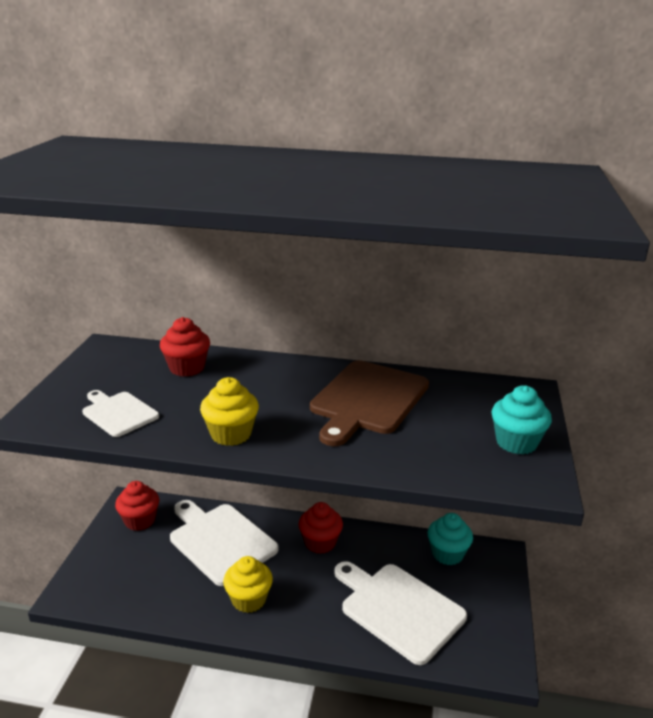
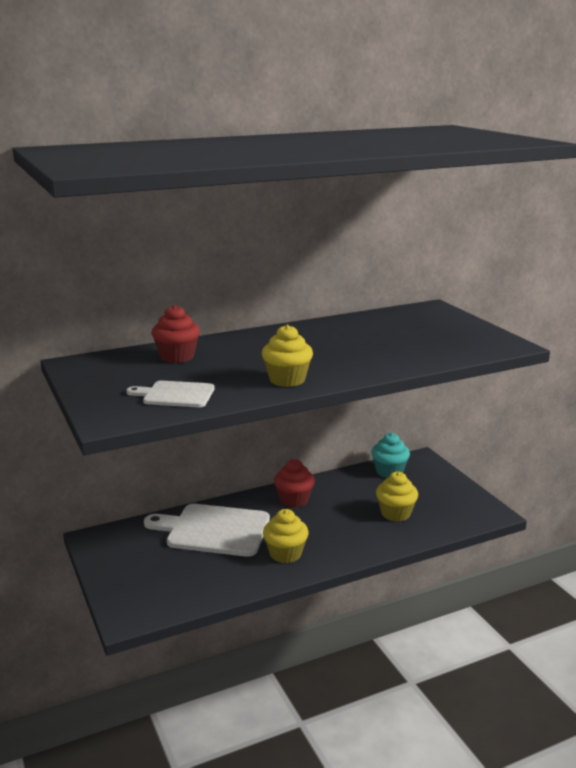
camera: 35 degrees left, 5 degrees down
(140, 520) = (123, 546): red cupcake -> none
(367, 400) = (345, 337): brown cutting board -> none
(399, 609) = (395, 513): white cutting board -> yellow cupcake
(516, 442) = (468, 332): turquoise cupcake -> none

